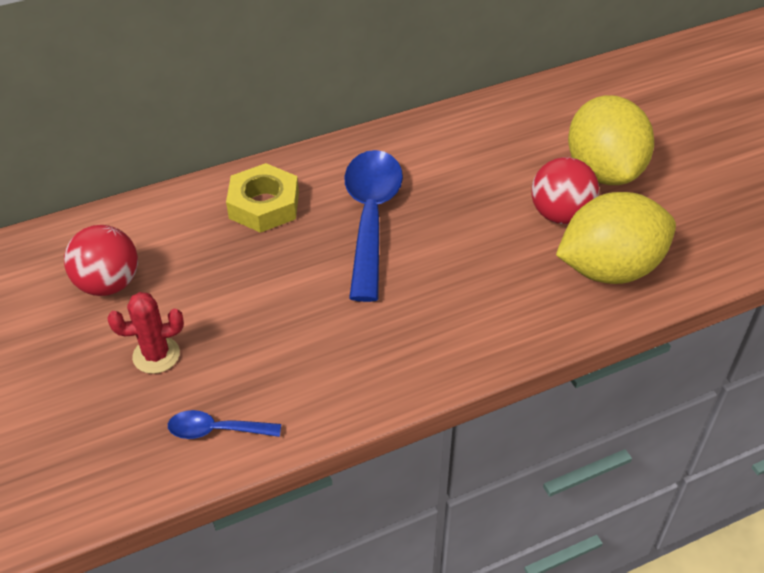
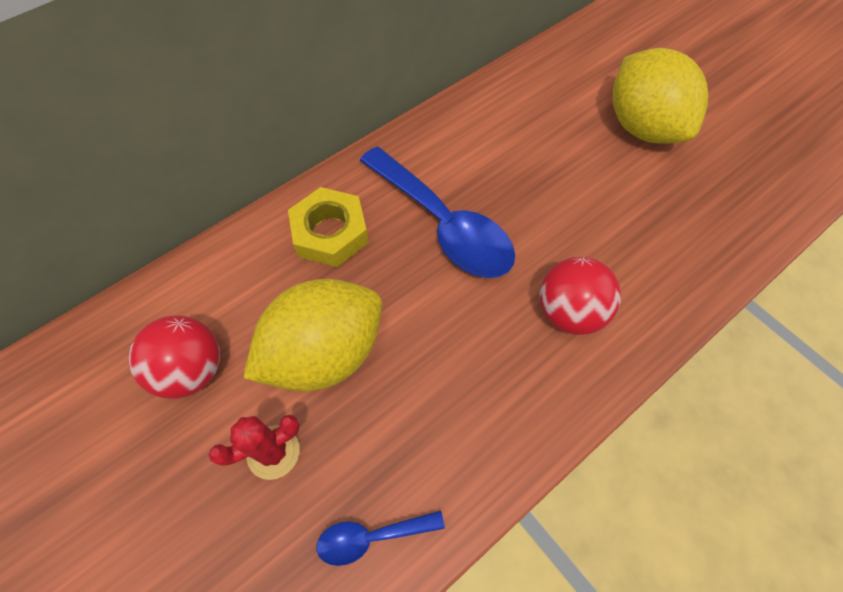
camera: 15 degrees left, 15 degrees up
(371, 217) = (443, 225): blue spoon -> blue spoon turned 150 degrees clockwise
(560, 215) = (622, 183): red ball -> red ball (569, 312)
(609, 269) = (691, 234): yellow lemon -> yellow lemon (324, 353)

